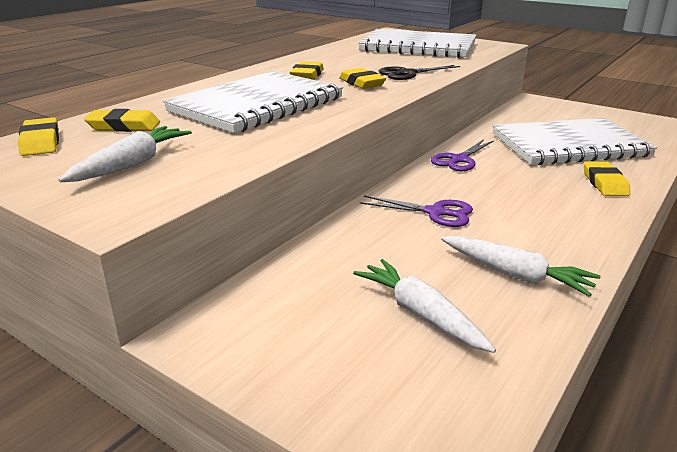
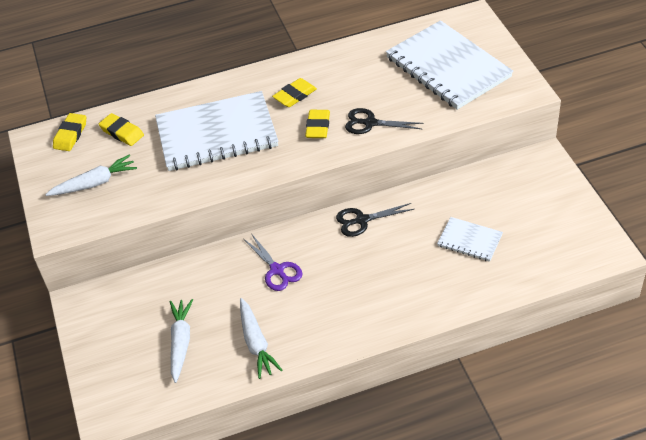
camera: 40 degrees right, 20 degrees up
(459, 160) = (362, 220): purple scissors -> black scissors
(569, 145) = (469, 240): white notebook -> white notebook, size x0.48
(604, 183) = (425, 296): yellow eraser -> none

